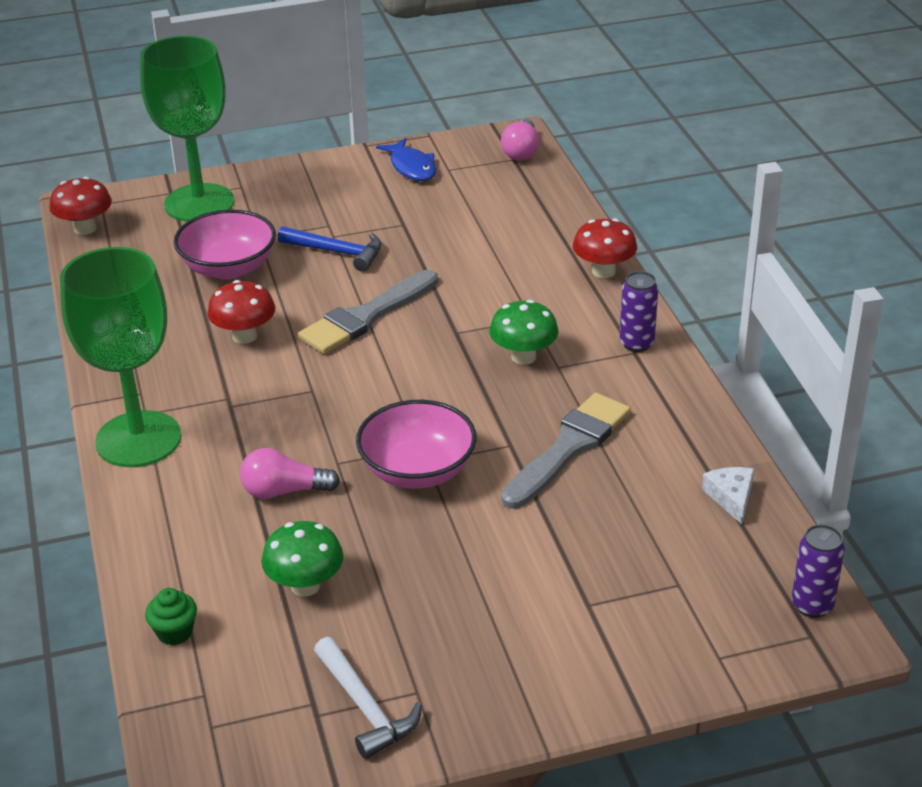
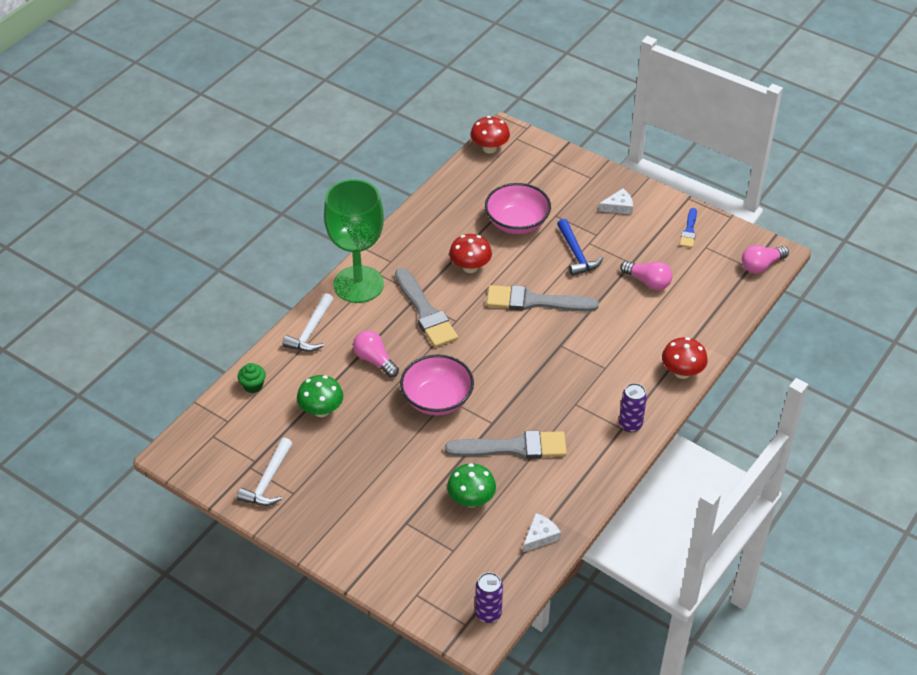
camera: 50 degrees right, 10 degrees up
(156, 523) = (311, 331): none -> white hammer
(199, 203) = (558, 173): green goblet -> none
(264, 407) = (425, 312): none -> grey brush
(311, 191) = (618, 207): none -> white cheese
(411, 167) = (689, 231): blue fish -> blue brush
(446, 227) = (648, 282): none -> pink light bulb
(523, 357) = (568, 384): green mushroom -> green mushroom (471, 500)

